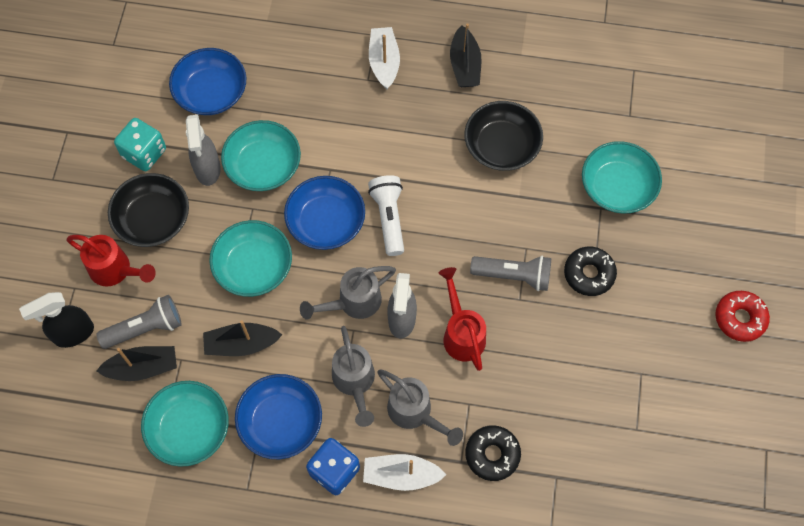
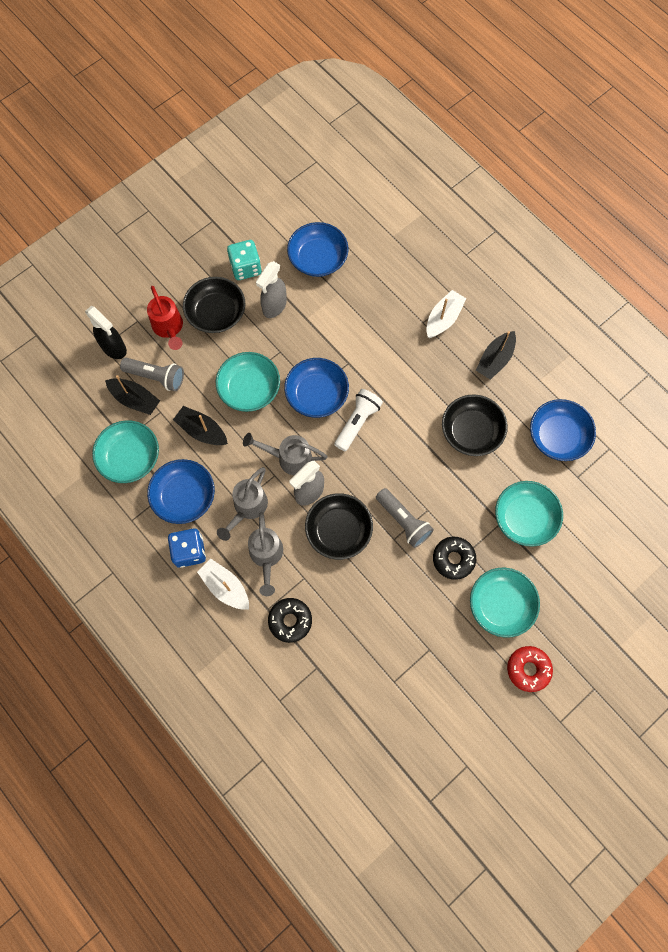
camera: 40 degrees right, 5 degrees up
(73, 334) = (114, 348): black spray bottle -> black spray bottle turned 150 degrees counterclockwise
(263, 166) = (309, 329): turquoise bowl -> turquoise bowl (501, 605)
(461, 332) = (338, 530): red watering can -> black bowl
(581, 92) = (558, 436): none -> blue bowl

